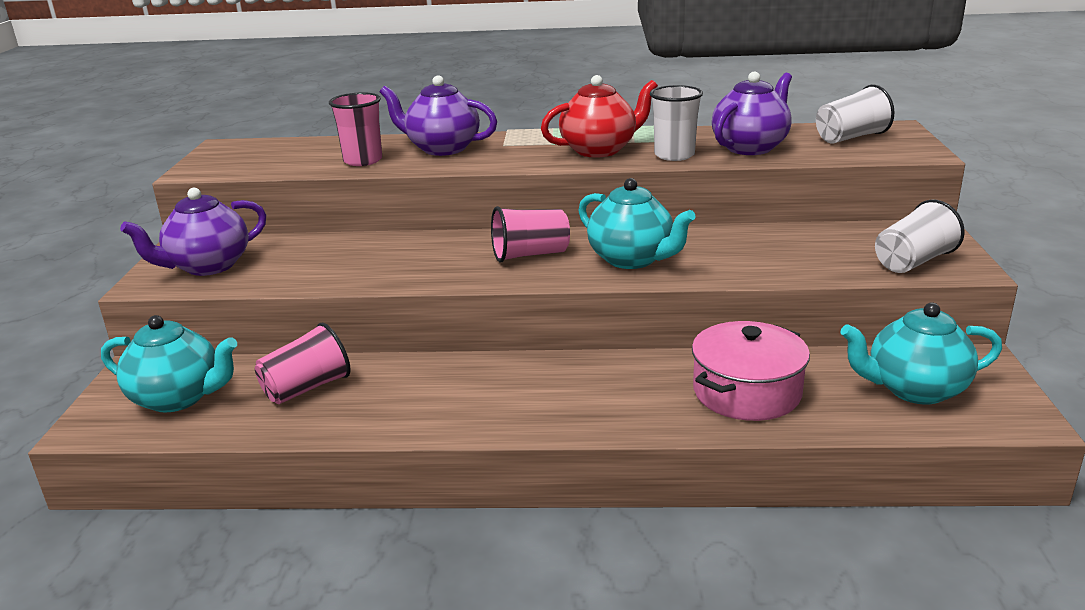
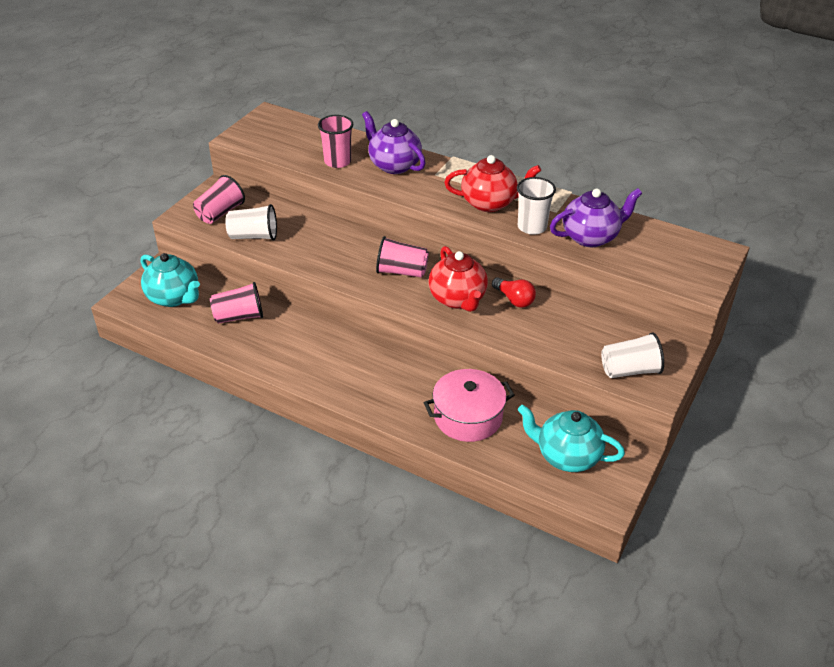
camera: 25 degrees right, 15 degrees up
(208, 266) = (220, 213): purple teapot -> pink cup
(632, 259) = (458, 299): turquoise teapot -> red teapot
(700, 242) = (514, 299): none -> red light bulb
(850, 138) = (673, 251): white cup -> white cup (253, 236)

